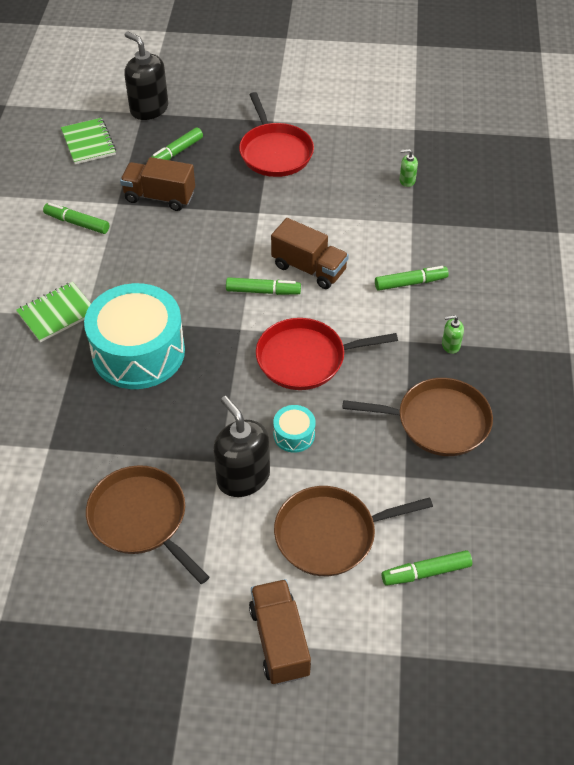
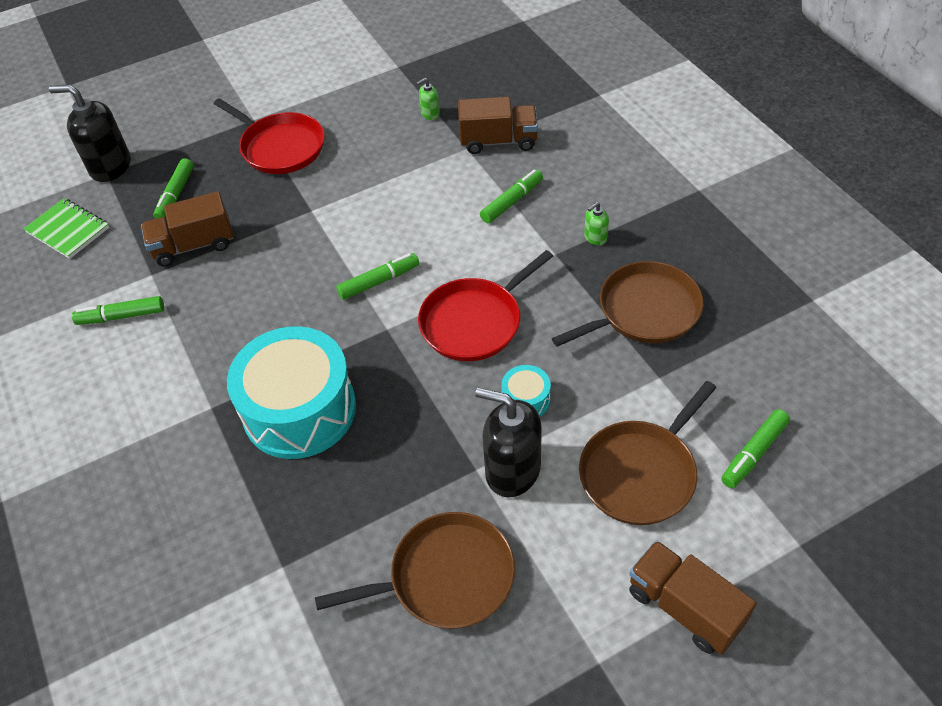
camera: 30 degrees left, 0 degrees up
(57, 313) = (175, 420): green notebook -> none
(141, 519) = (445, 577): brown pan -> brown pan turned 150 degrees clockwise
(309, 268) = (406, 237): brown truck -> brown truck (498, 141)

